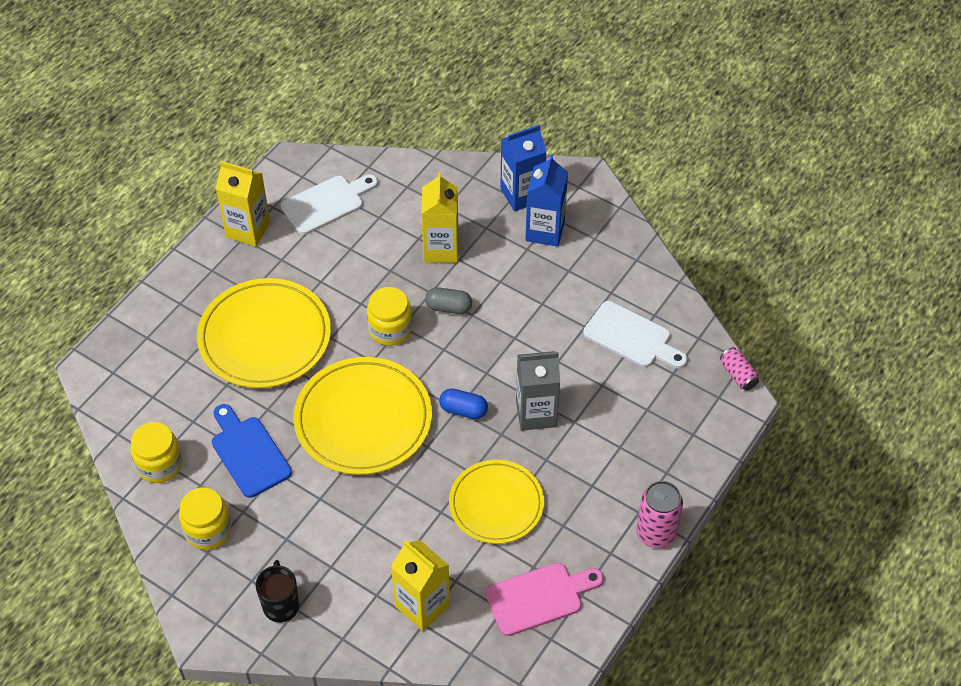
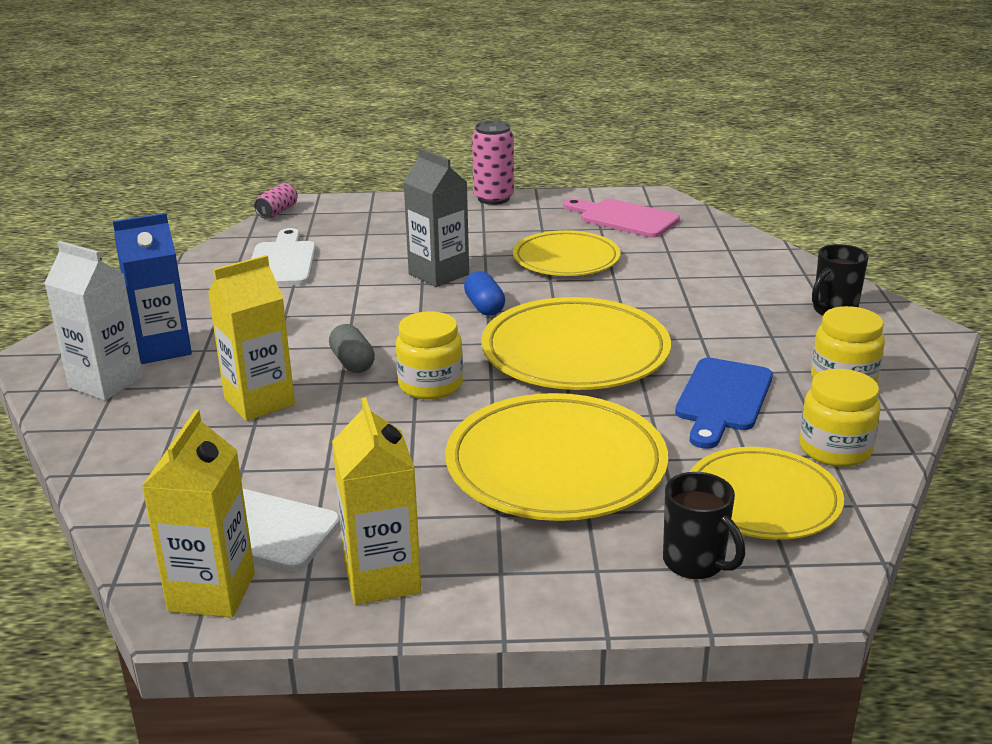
camera: 125 degrees left, 25 degrees down
(148, 340) = (695, 563): none -> black mug
(158, 399) = (763, 499): none -> yellow plate
(422, 606) = (714, 255): yellow carton -> yellow carton (212, 592)
(522, 195) = (106, 383): blue carton -> white carton

